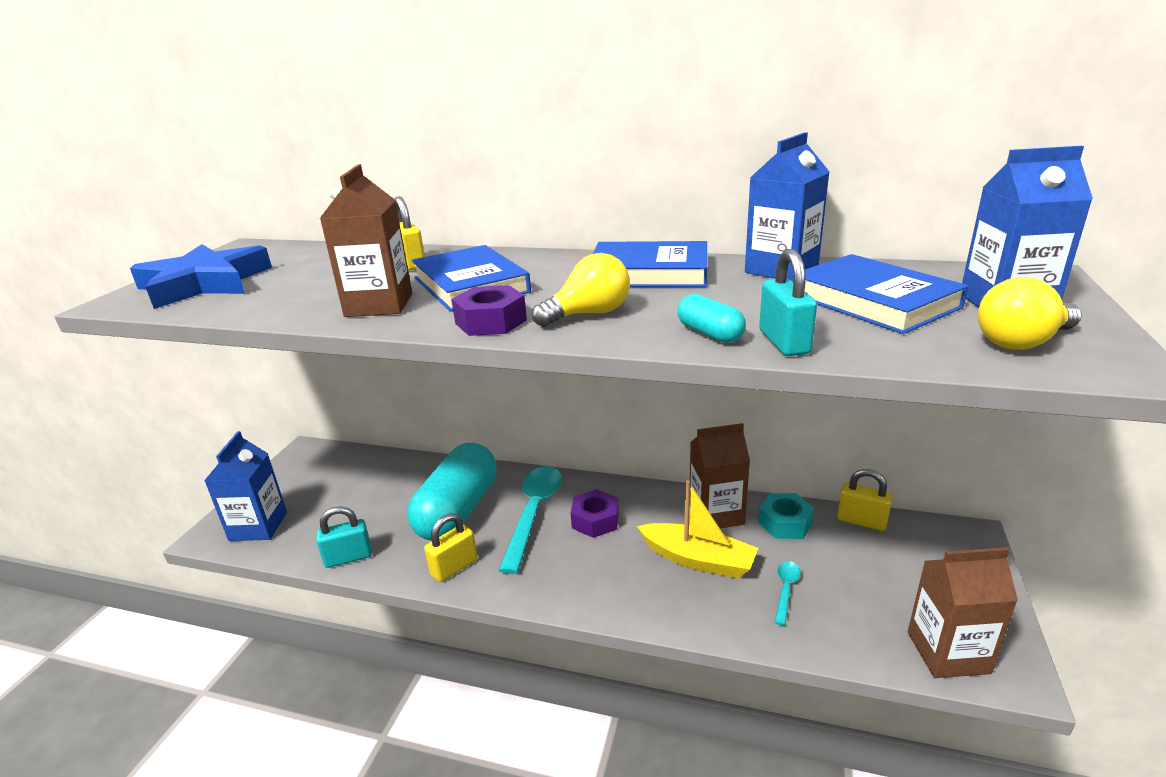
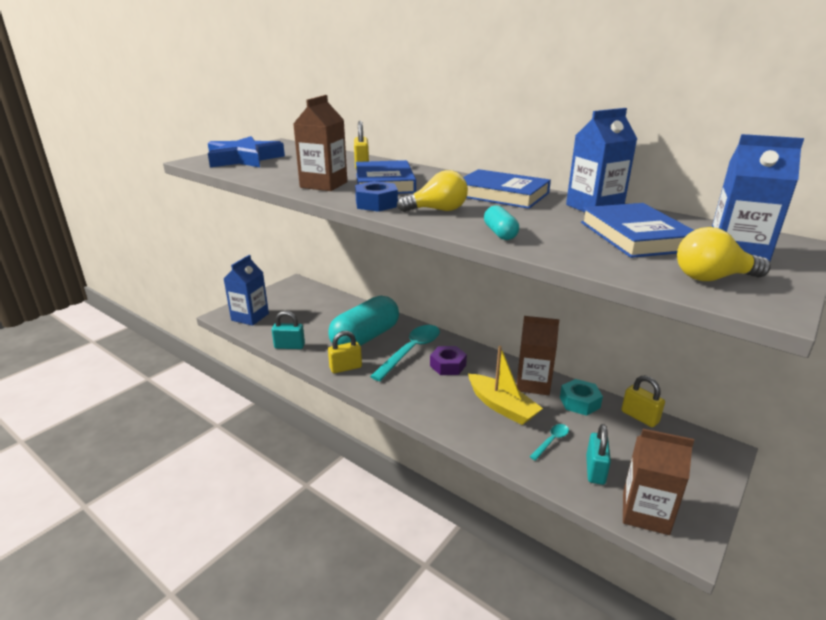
camera: 20 degrees right, 0 degrees up
(491, 322) = (376, 204): purple nut -> blue nut
(784, 342) = (542, 246): turquoise padlock -> turquoise padlock (595, 470)

